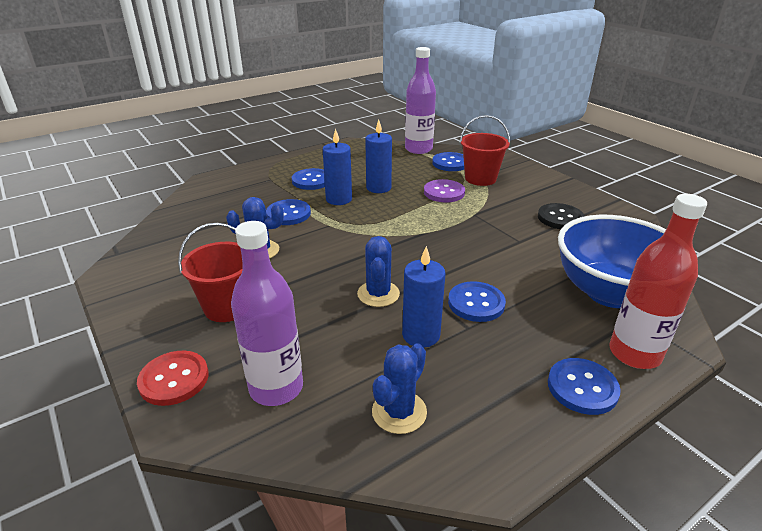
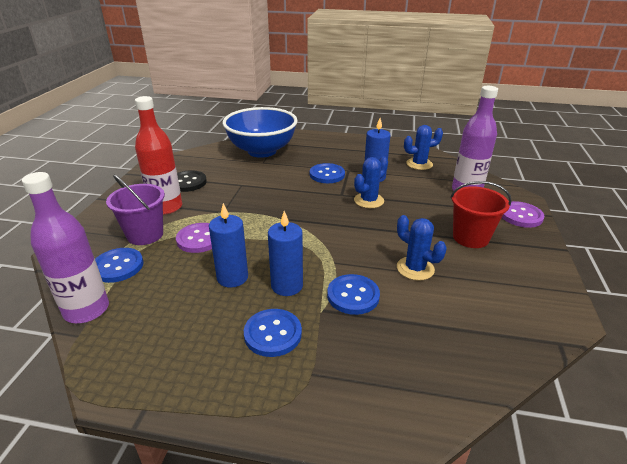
camera: 135 degrees left, 0 degrees up
(174, 379) = (520, 216): red button -> purple button
(480, 178) = (145, 235): red bucket -> purple bucket
(582, 387) = (341, 142): blue button -> none
(634, 353) = (302, 138): red bottle -> red bottle (166, 207)

